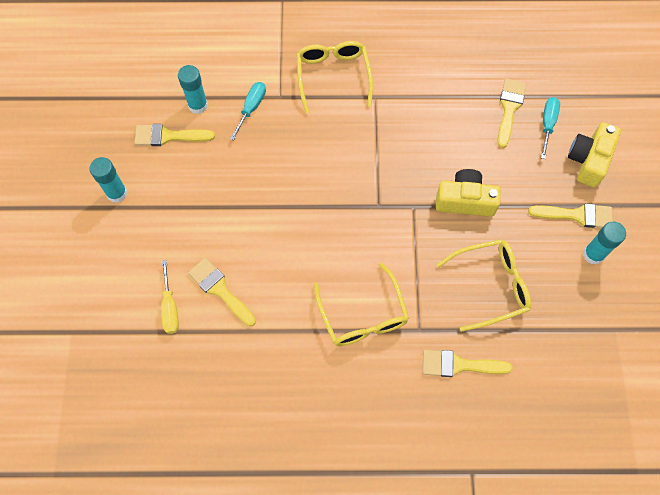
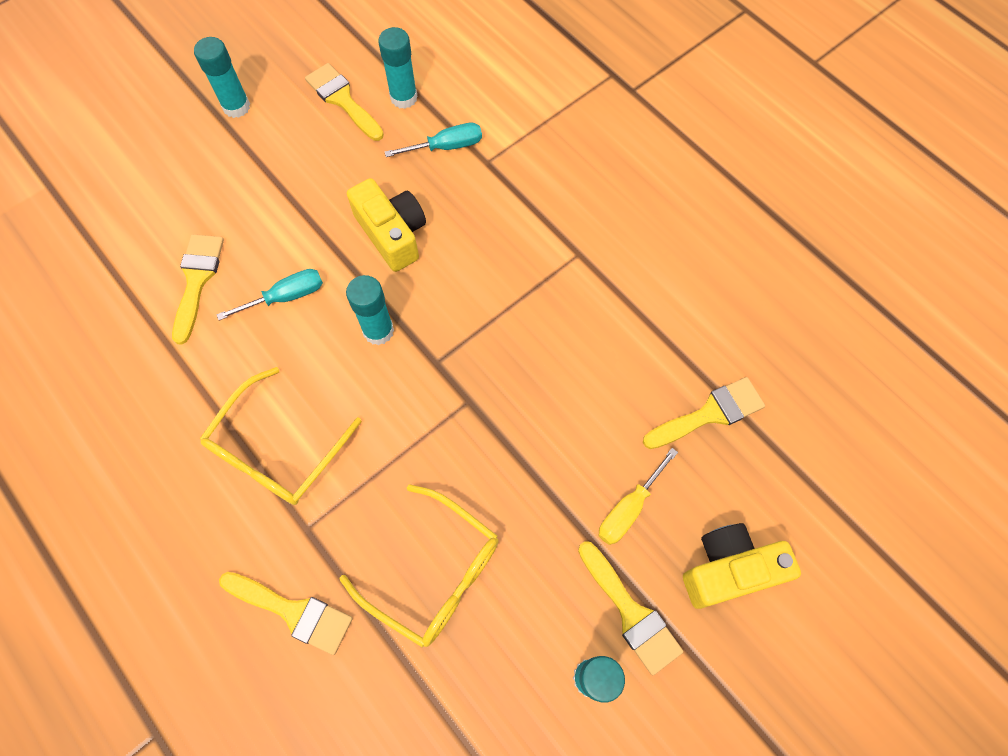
camera: 50 degrees right, 0 degrees up
(170, 307) = (140, 250): yellow screwdriver -> yellow screwdriver (628, 508)
(333, 75) = (564, 192): yellow glasses -> none
(335, 220) = (378, 331): none -> turquoise glue stick
(459, 365) = (293, 612): yellow brush -> yellow brush turned 150 degrees clockwise
(465, 200) = (528, 455): yellow camera -> yellow camera (392, 234)
(547, 124) = (731, 477): turquoise screwdriver -> turquoise screwdriver (286, 297)

